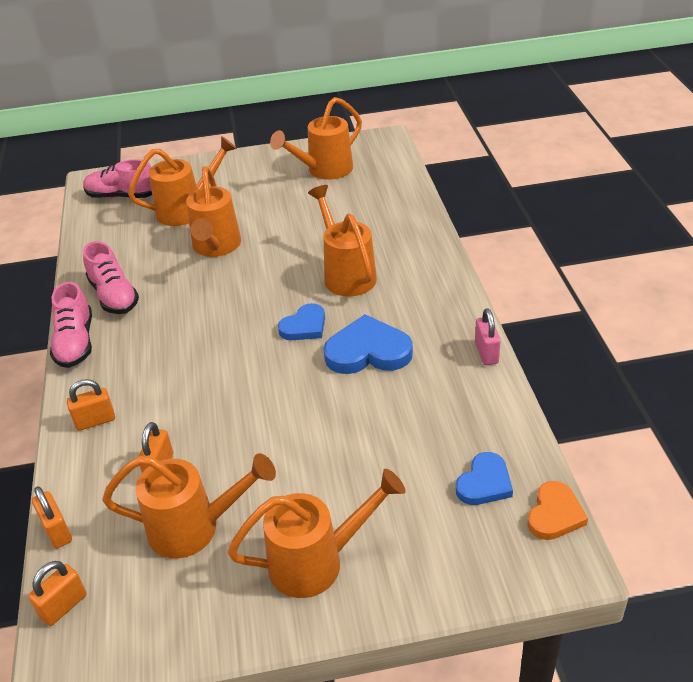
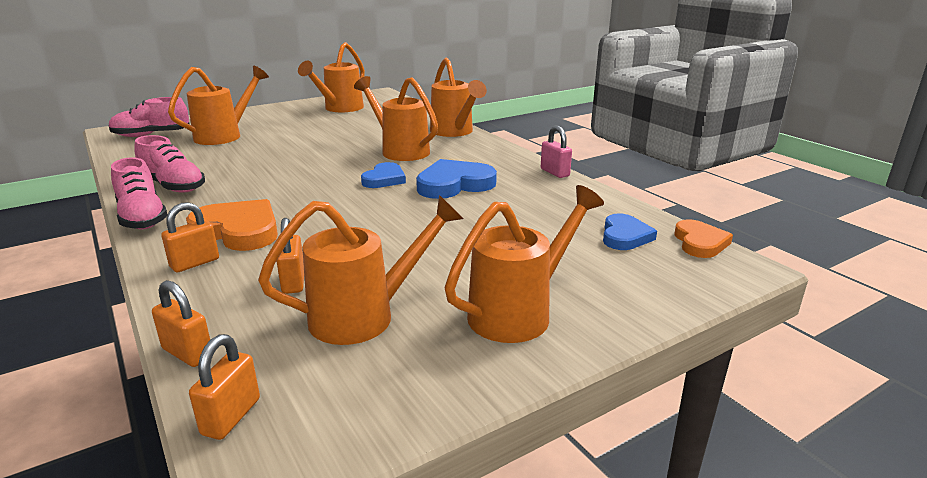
camera: 25 degrees left, 15 degrees down
(143, 382) = (238, 230): none -> orange heart
(216, 247) = (266, 150): orange watering can -> orange watering can (454, 132)

